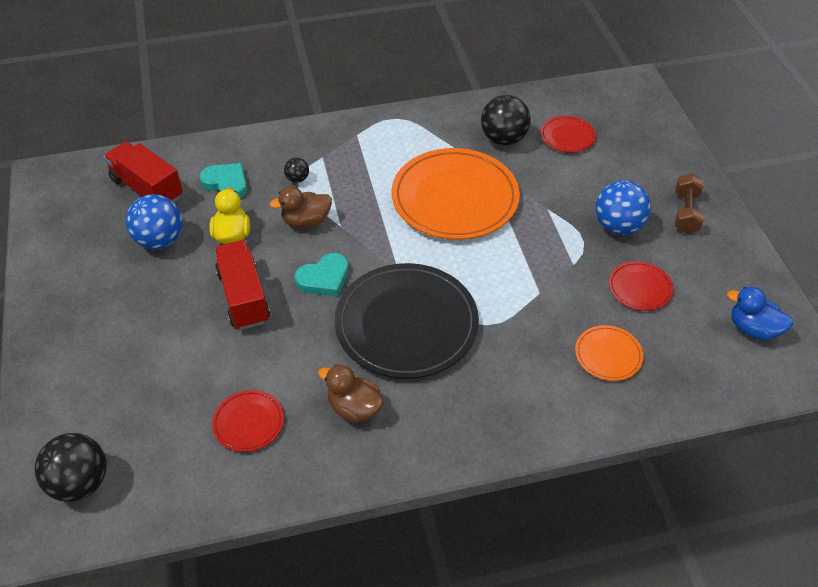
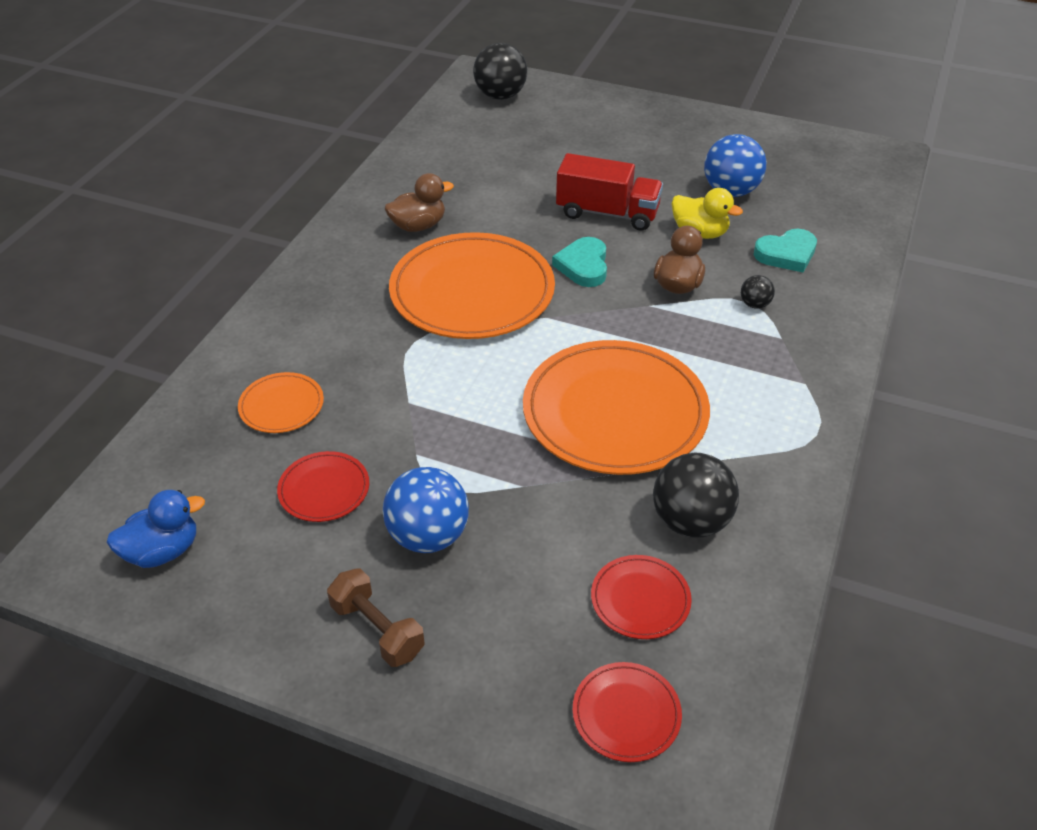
camera: 125 degrees right, 5 degrees down
(147, 188) = (818, 204): red truck -> none
(248, 422) = (467, 173): red plate -> red plate (626, 714)
(406, 324) = (472, 291): black plate -> orange plate

